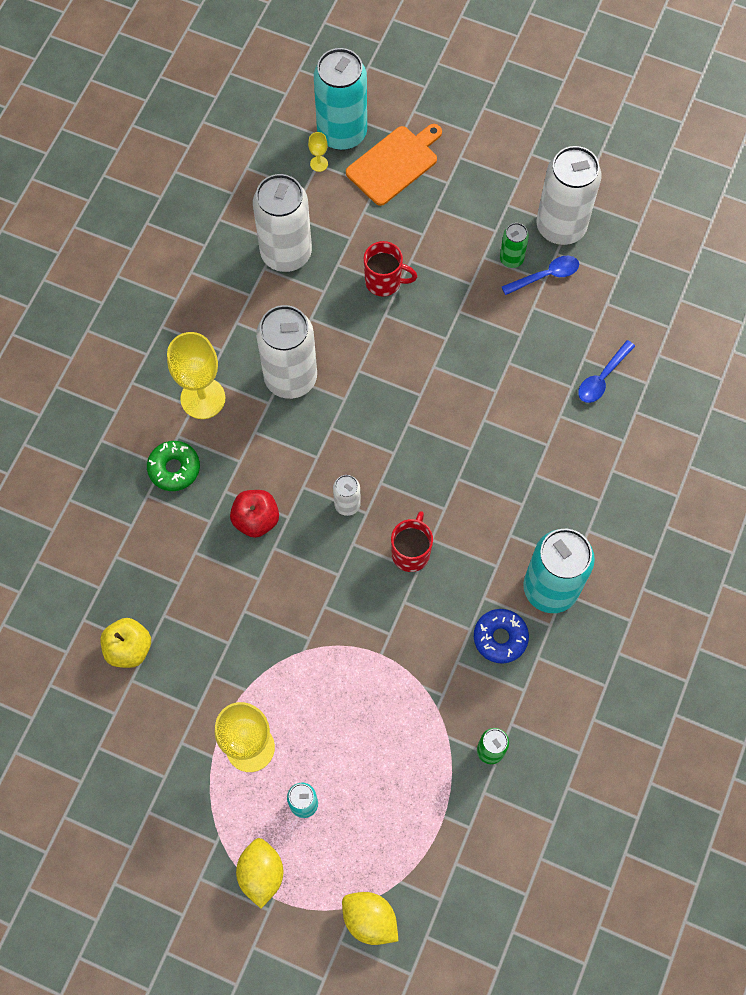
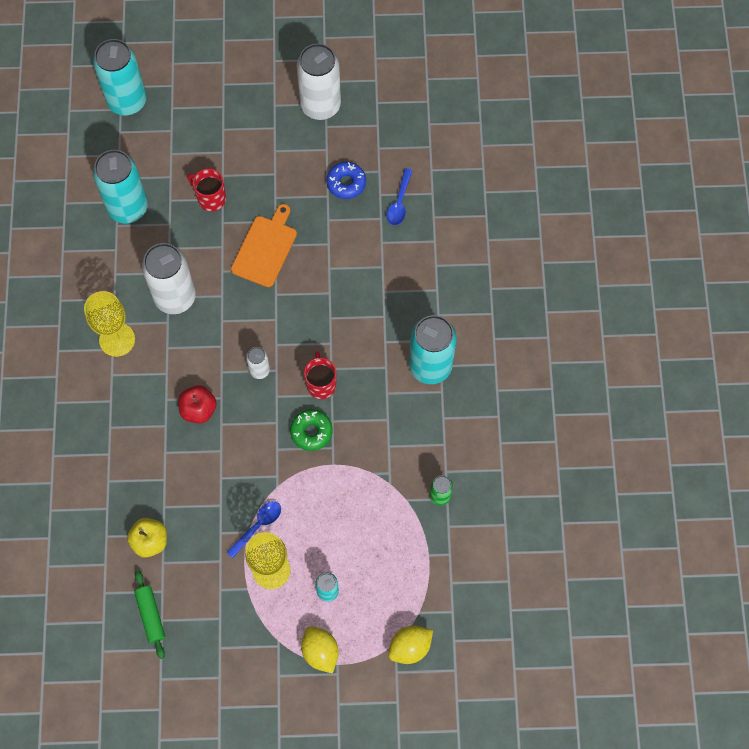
camera: 25 degrees left, 0 degrees up
(88, 736) = (151, 615): none -> green rolling pin
(174, 468) = (120, 399): green donut -> green donut (311, 432)
(286, 253) = (128, 207): white can -> turquoise can
(319, 164) = (120, 131): yellow goblet -> none
(370, 919) = (410, 647): yellow lemon -> yellow lemon turned 45 degrees counterclockwise
(384, 282) = (210, 198): red mug -> red mug turned 135 degrees counterclockwise
(394, 163) = (177, 108): orange cutting board -> orange cutting board (265, 248)
(500, 638) = (411, 416): blue donut -> blue donut (346, 183)
(511, 259) = (295, 144): green can -> none
(545, 276) = (326, 146): blue spoon -> blue spoon (258, 526)

